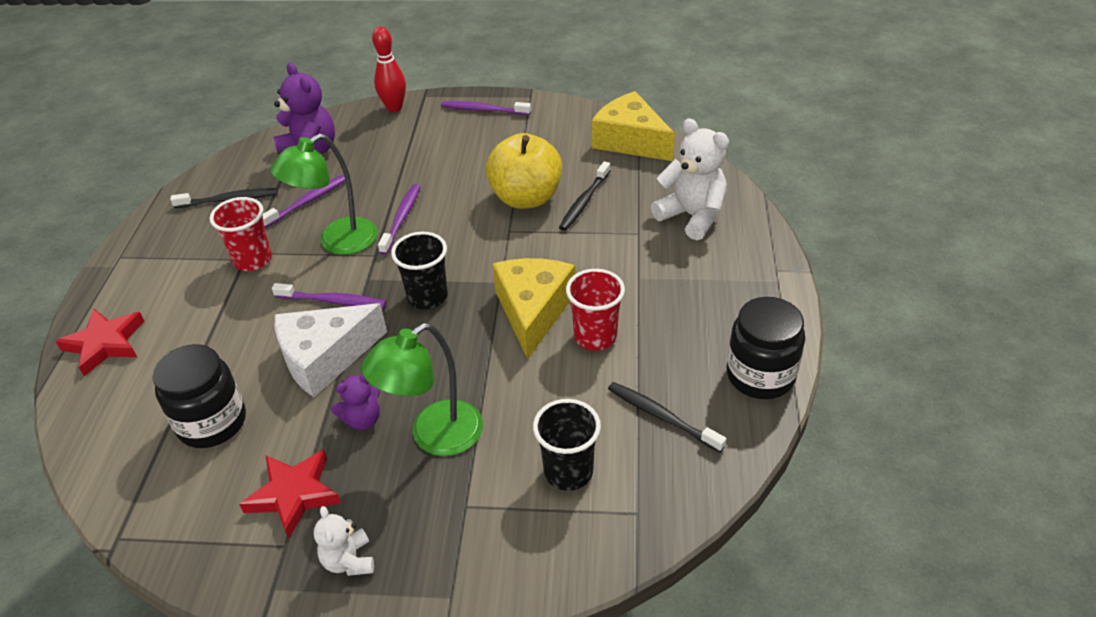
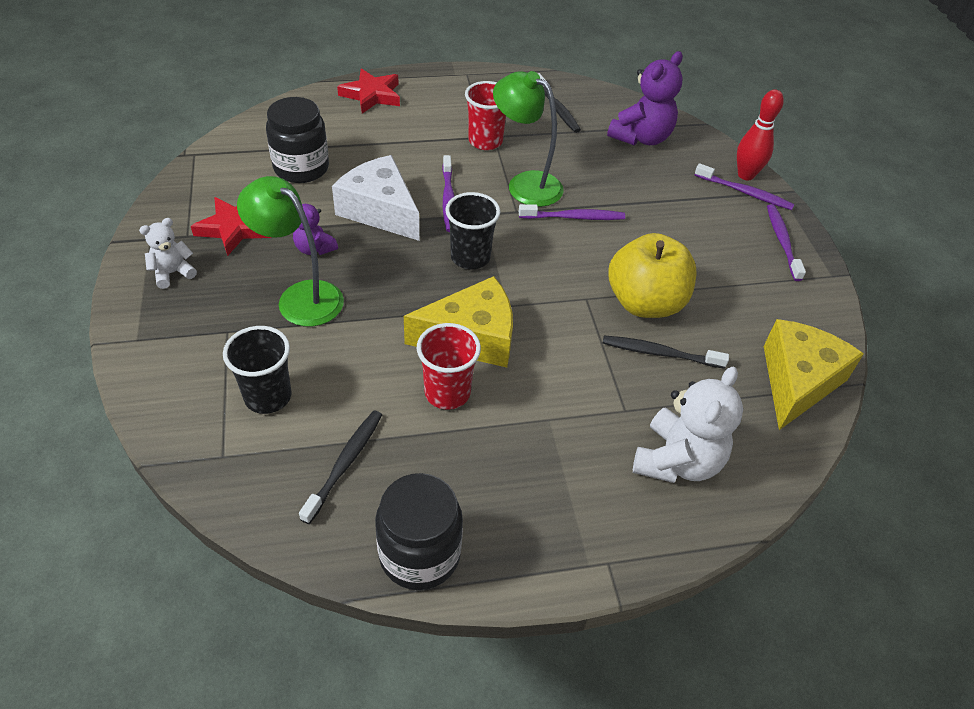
camera: 70 degrees right, 5 degrees up
(308, 201) = (574, 153): purple toothbrush -> purple toothbrush (744, 192)

